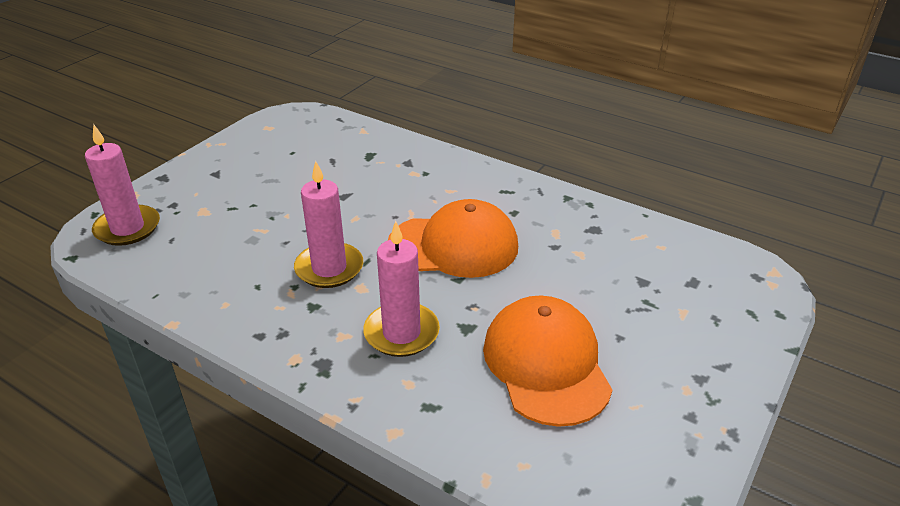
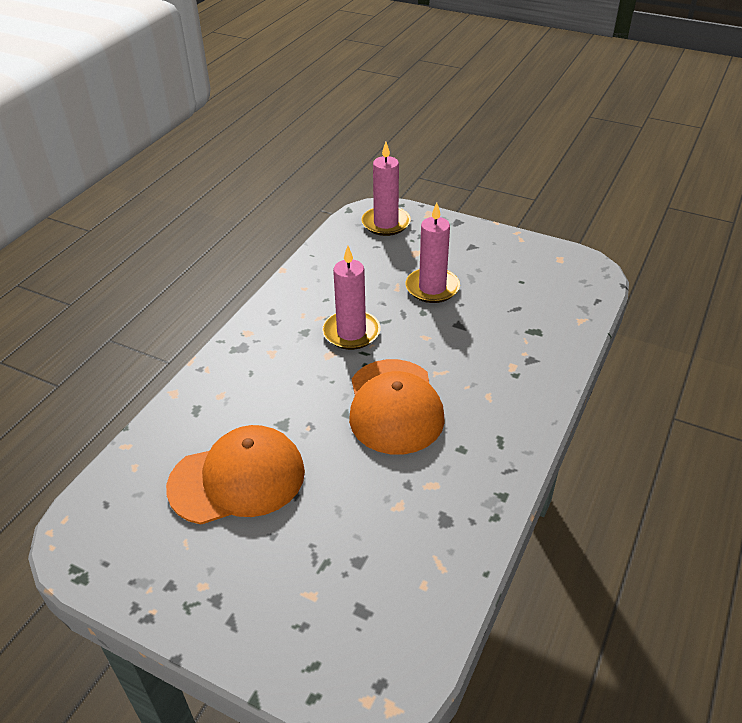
camera: 85 degrees right, 5 degrees up
(401, 333) = (275, 384): pink candle -> pink candle (432, 288)

